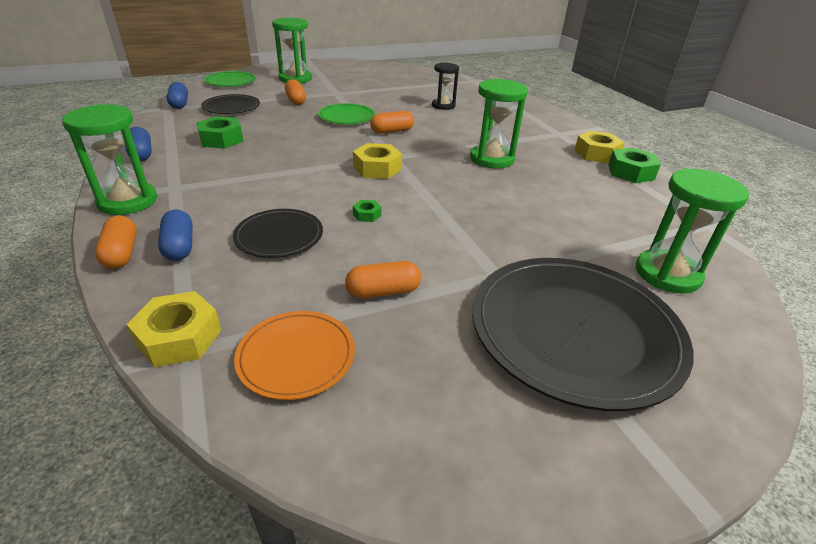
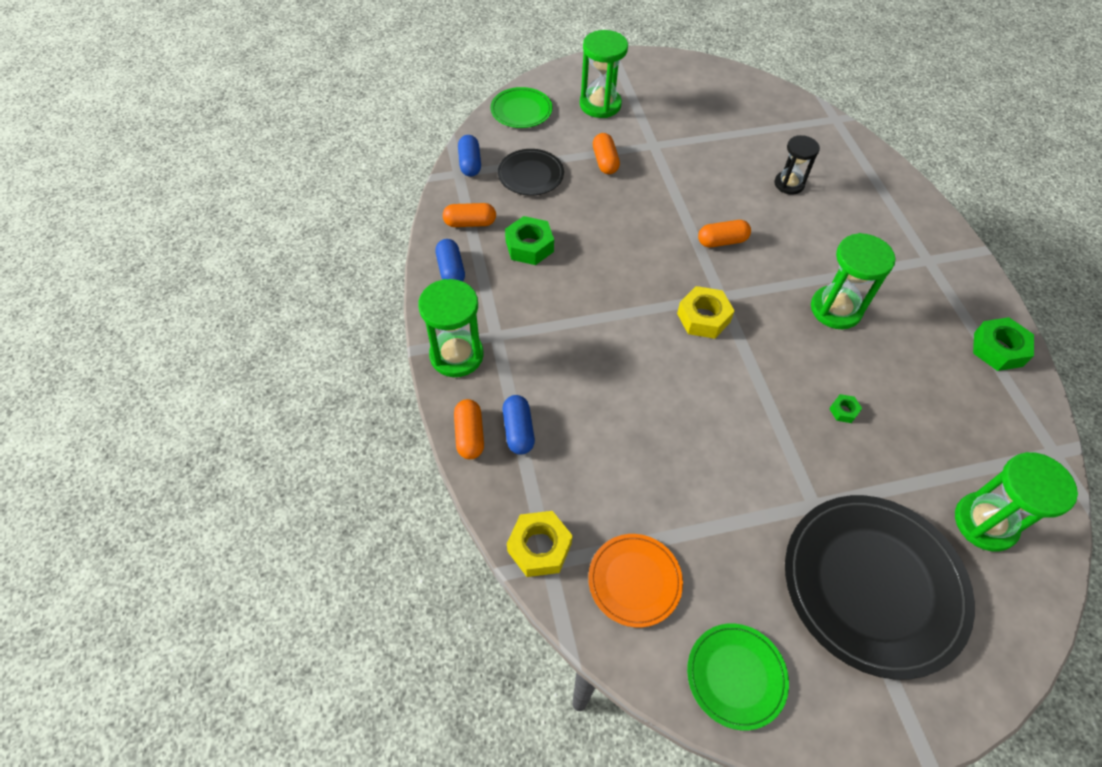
camera: 10 degrees right, 20 degrees up
(279, 236) = (607, 425): black plate -> none
(346, 117) = (668, 205): green plate -> green plate (736, 676)
(367, 215) = (692, 400): green nut -> green nut (843, 411)
(383, 292) = (706, 514): orange capsule -> orange capsule (470, 223)
(596, 154) = (966, 308): yellow nut -> none

